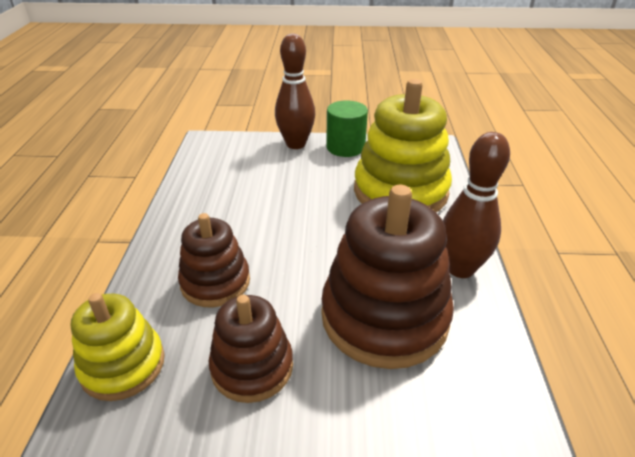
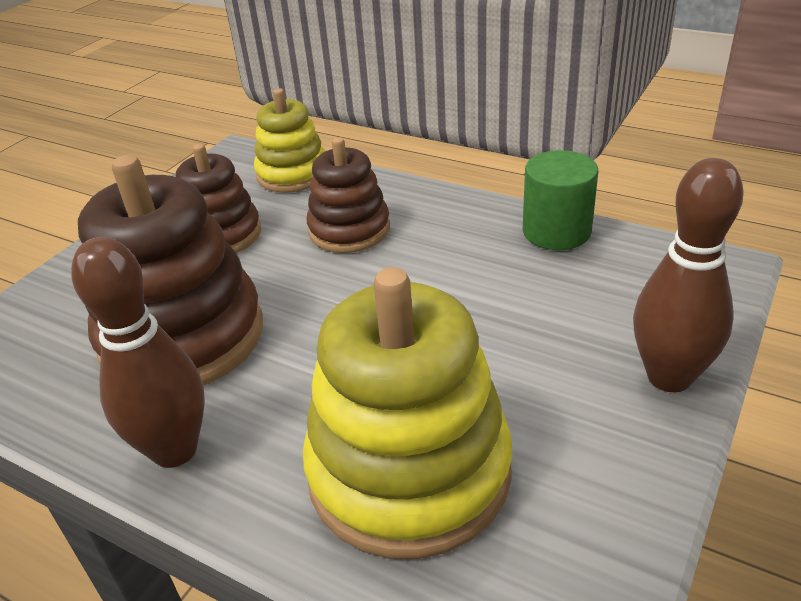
camera: 120 degrees right, 0 degrees up
(345, 147) = (627, 452): green cylinder -> green cylinder (556, 231)

